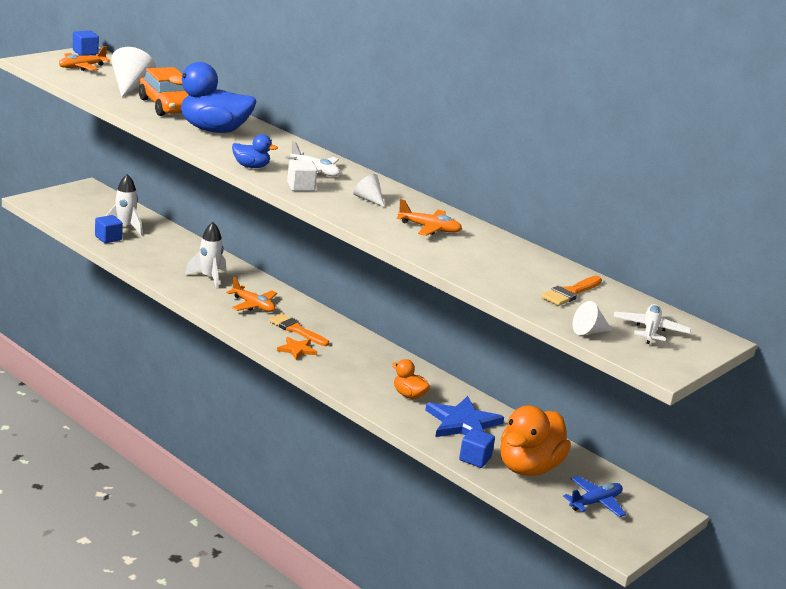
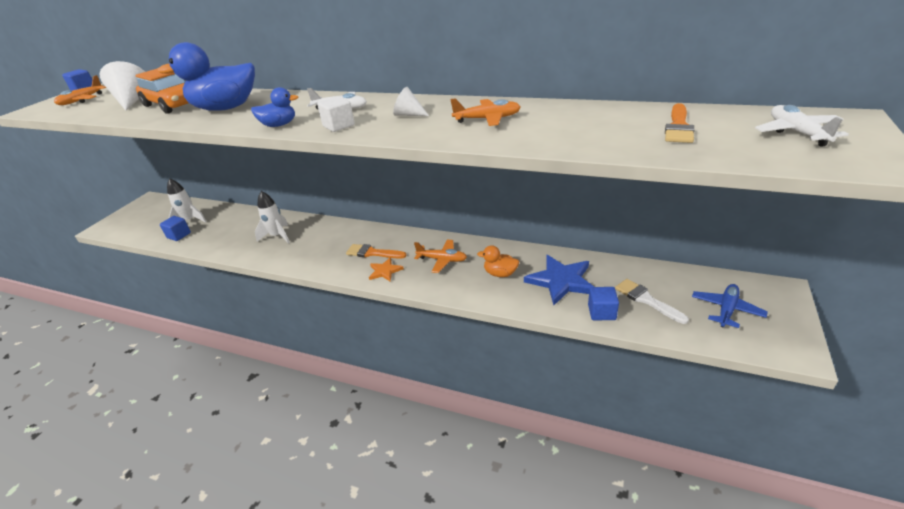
camera: 15 degrees left, 10 degrees up
(253, 305) = (326, 246): orange plane -> orange plane (442, 260)
(528, 467) = (646, 300): orange duck -> white brush
(589, 332) = (759, 157): white cone -> none

